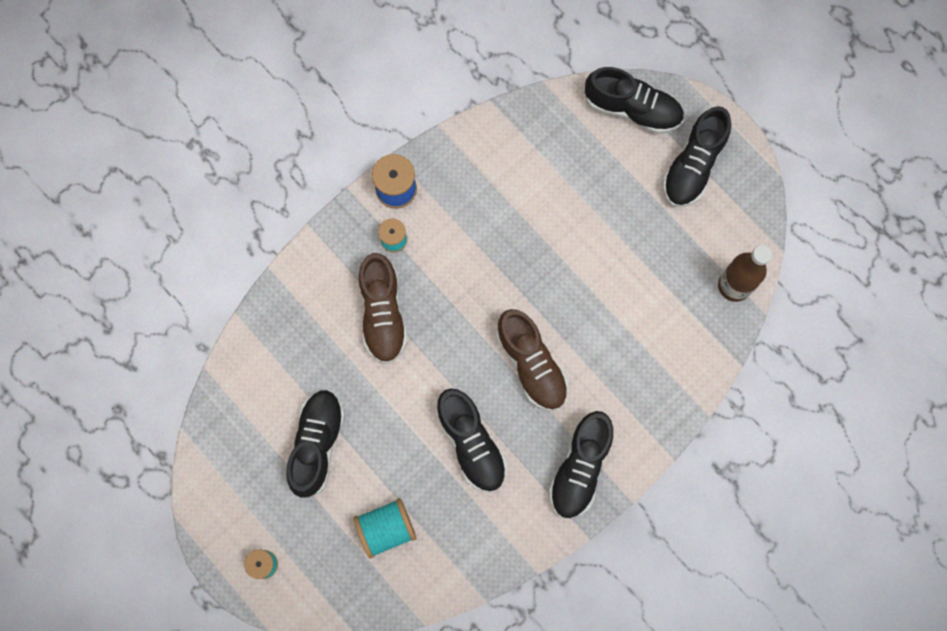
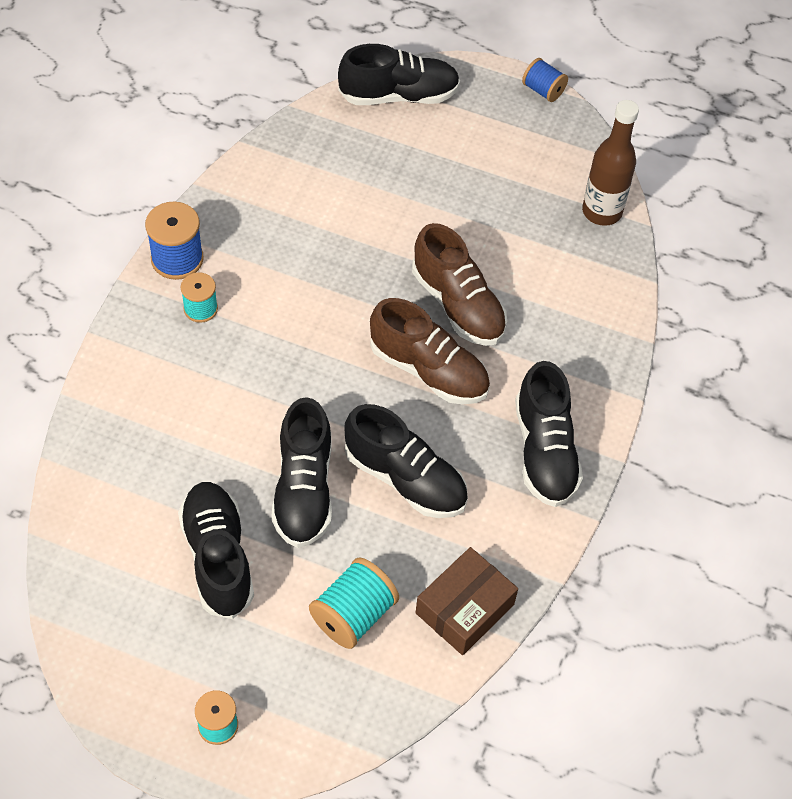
camera: 30 degrees left, 20 degrees down
(383, 314) = (227, 387): brown shoe -> brown shoe (458, 305)
(462, 560) = (465, 609): none -> brown box
(693, 166) = (492, 122): black shoe -> black shoe (303, 490)
(750, 152) = (543, 90): none -> blue spool

